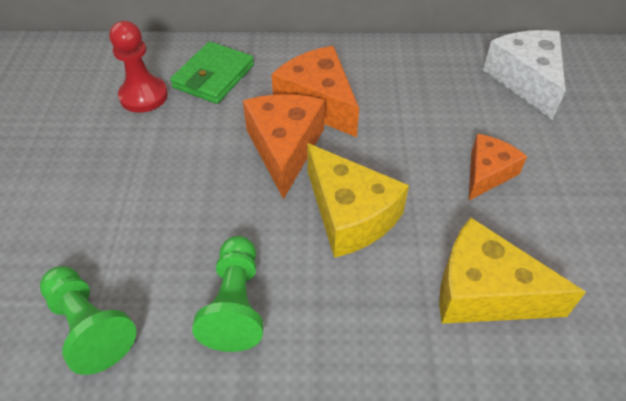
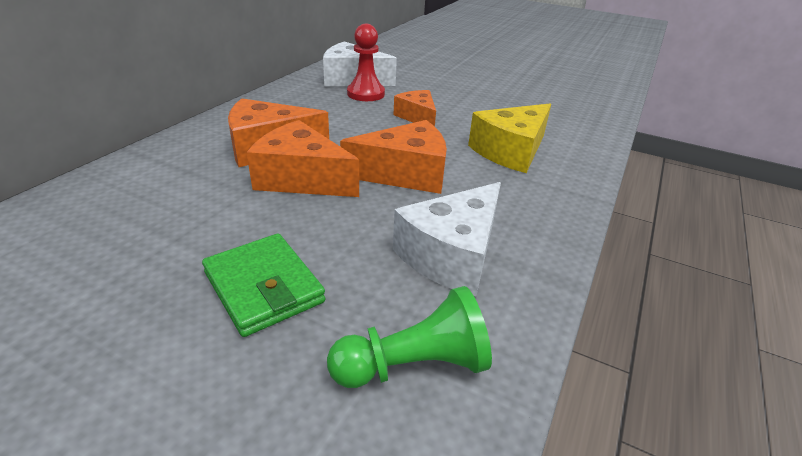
camera: 65 degrees left, 15 degrees down
(143, 96) = (104, 237): red pawn -> red pawn (366, 94)
(213, 76) = (150, 186): green wallet -> green wallet (264, 287)
(235, 304) = (452, 255): green pawn -> white cheese
(350, 214) = (405, 174): yellow cheese -> orange cheese

